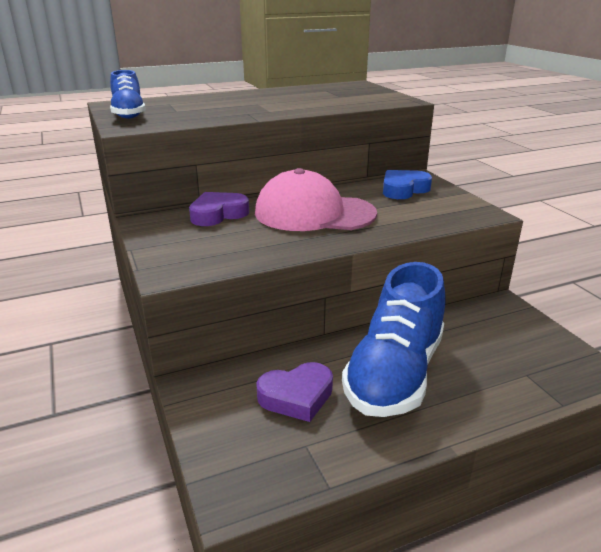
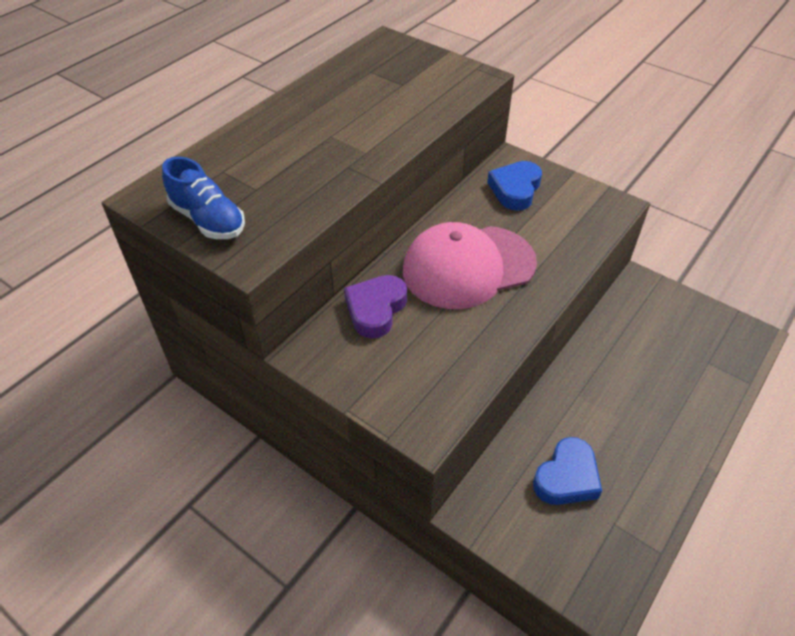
camera: 30 degrees left, 20 degrees up
(296, 396) = (566, 477): purple heart -> blue heart
(395, 374) = (619, 411): blue shoe -> none

